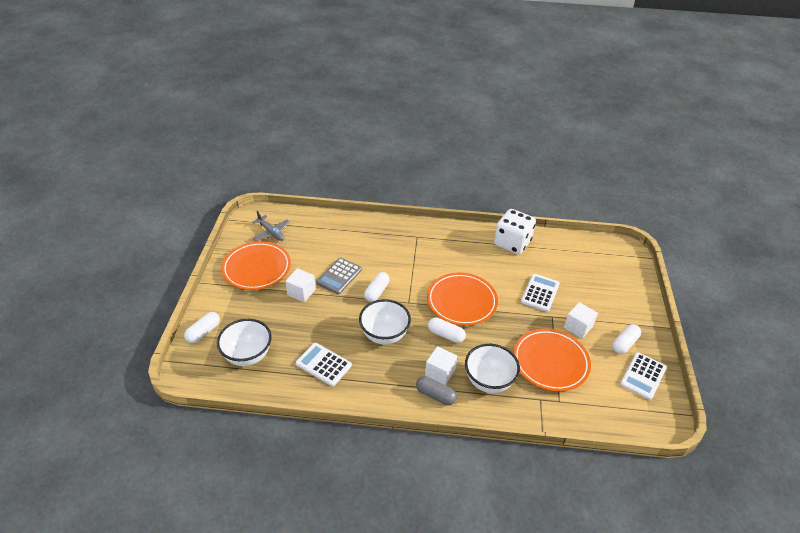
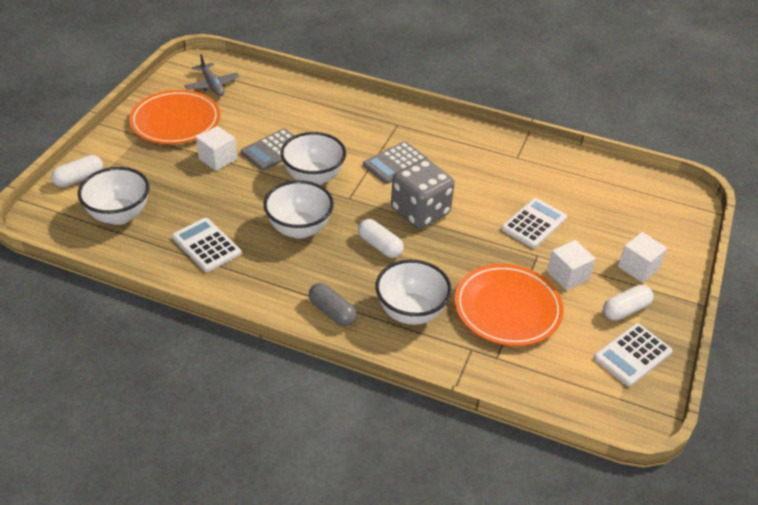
camera: 15 degrees right, 0 degrees up
(377, 292) = (313, 177): white capsule -> white bowl
(429, 267) = (395, 163): none -> grey calculator
(440, 372) = (351, 287): white cube -> white cube (638, 268)
(461, 301) = (420, 211): orange plate -> grey dice
(512, 243) = (524, 157): white dice -> none

